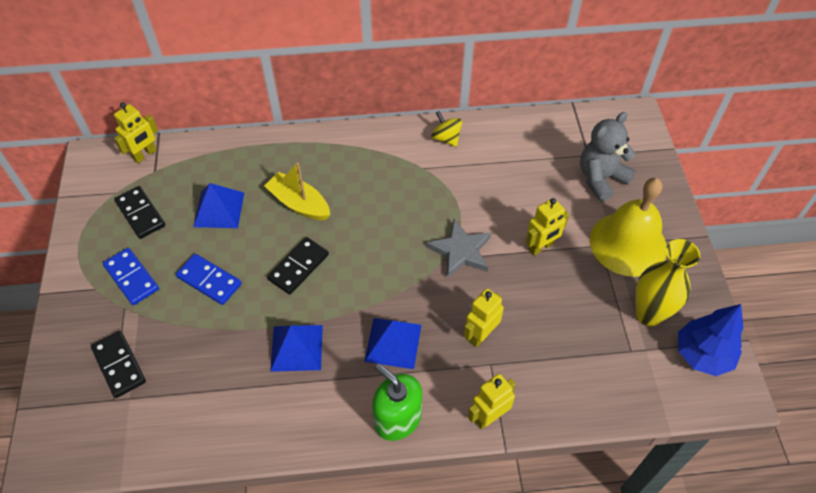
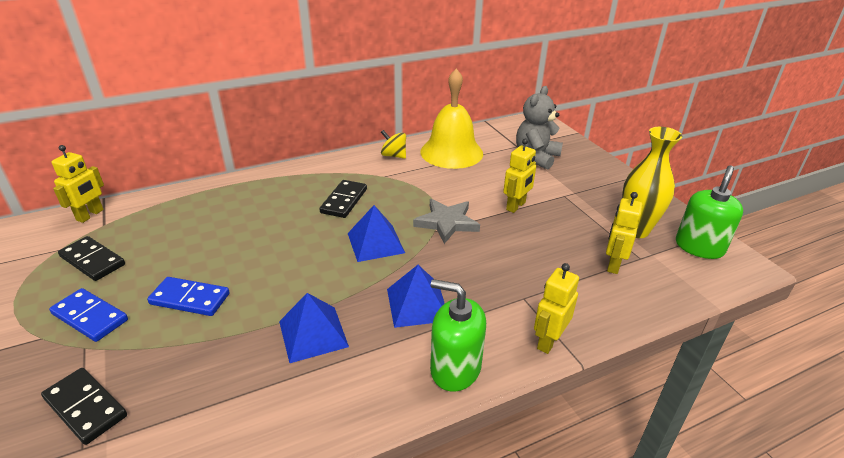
camera: 20 degrees left, 20 degrees down
(219, 209) = (186, 240): blue pyramid -> blue pyramid (375, 242)
(298, 267) = (289, 266): black domino -> black domino (344, 201)
(299, 203) = (272, 220): yellow boat -> none
(480, 335) = (500, 278): yellow robot -> yellow robot (613, 264)
(628, 243) = (585, 190): yellow bell -> yellow bell (451, 152)
(702, 355) = (699, 247): blue tree -> green soap dispenser

